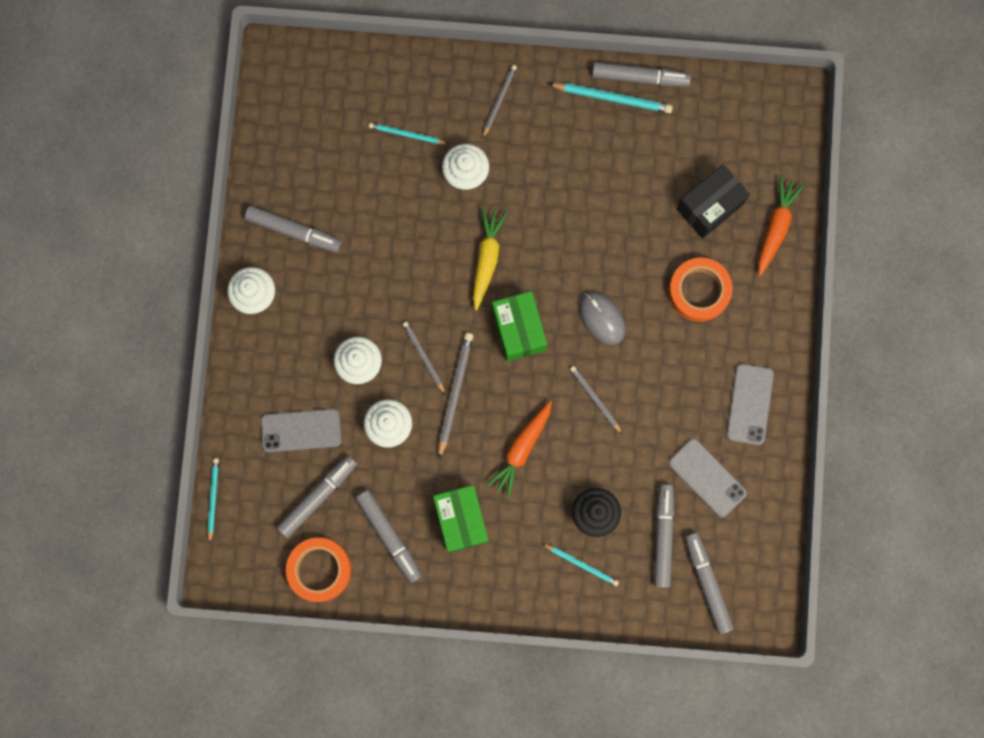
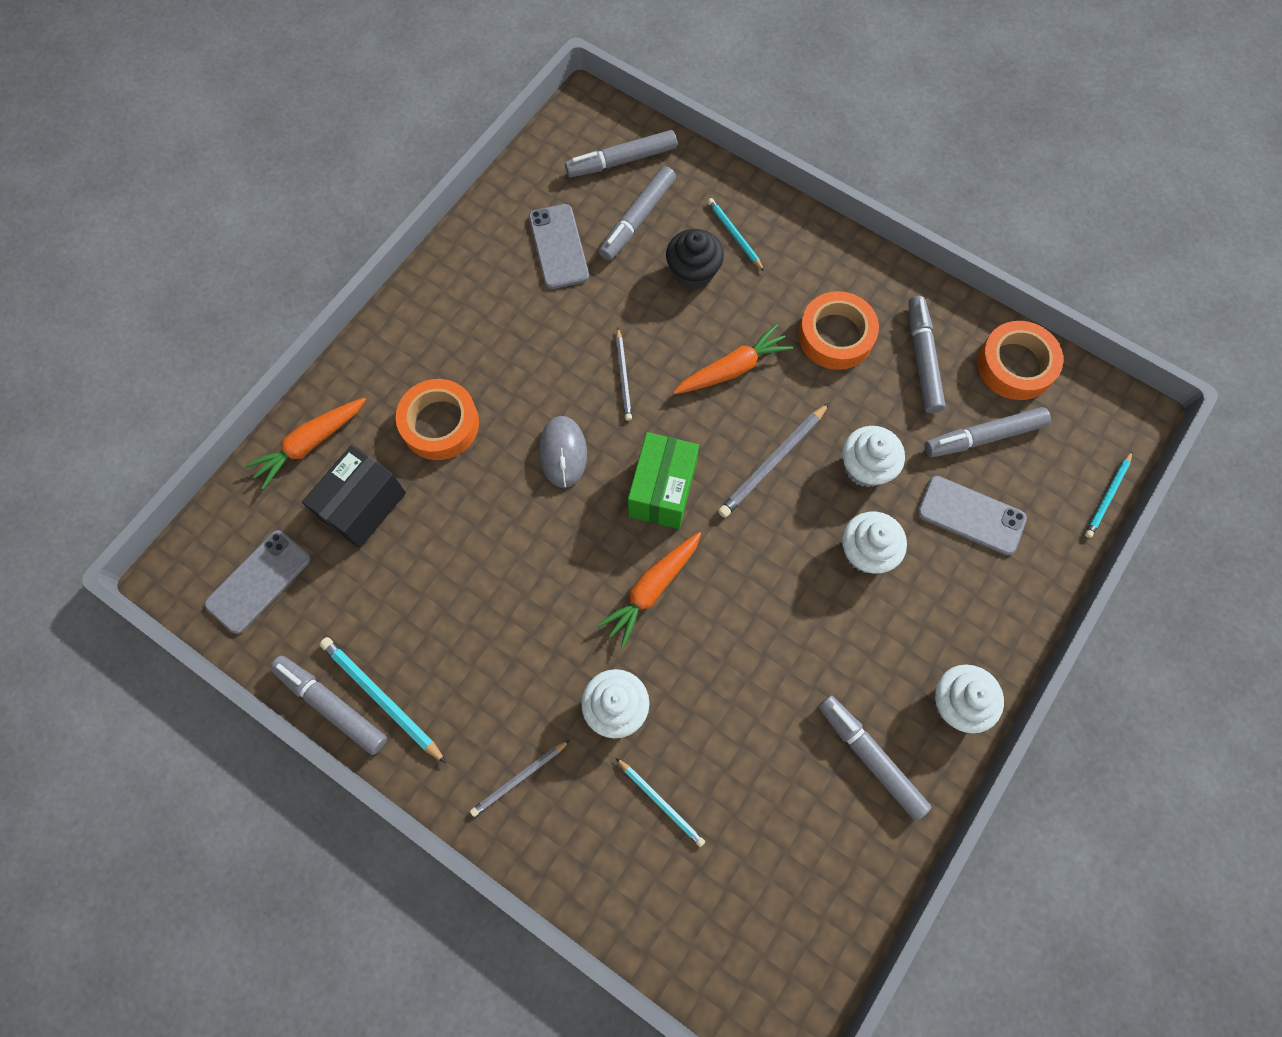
camera: 150 degrees left, 10 degrees down
(423, 357) = (787, 519): grey pencil -> none
(461, 519) = (835, 335): green box -> orange tape
(486, 259) = (651, 589): yellow carrot -> orange carrot
(707, 583) = (621, 161): grey marker -> grey marker turned 60 degrees clockwise
(709, 206) = (363, 506): black box -> black box turned 45 degrees counterclockwise
(750, 404) = (468, 289): grey phone -> grey phone (258, 581)

